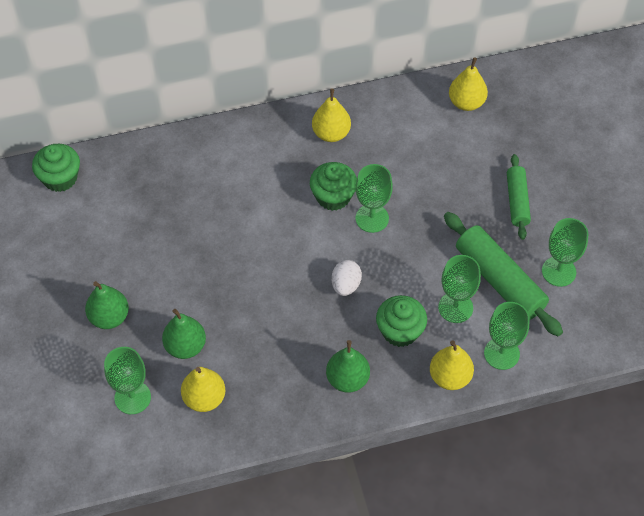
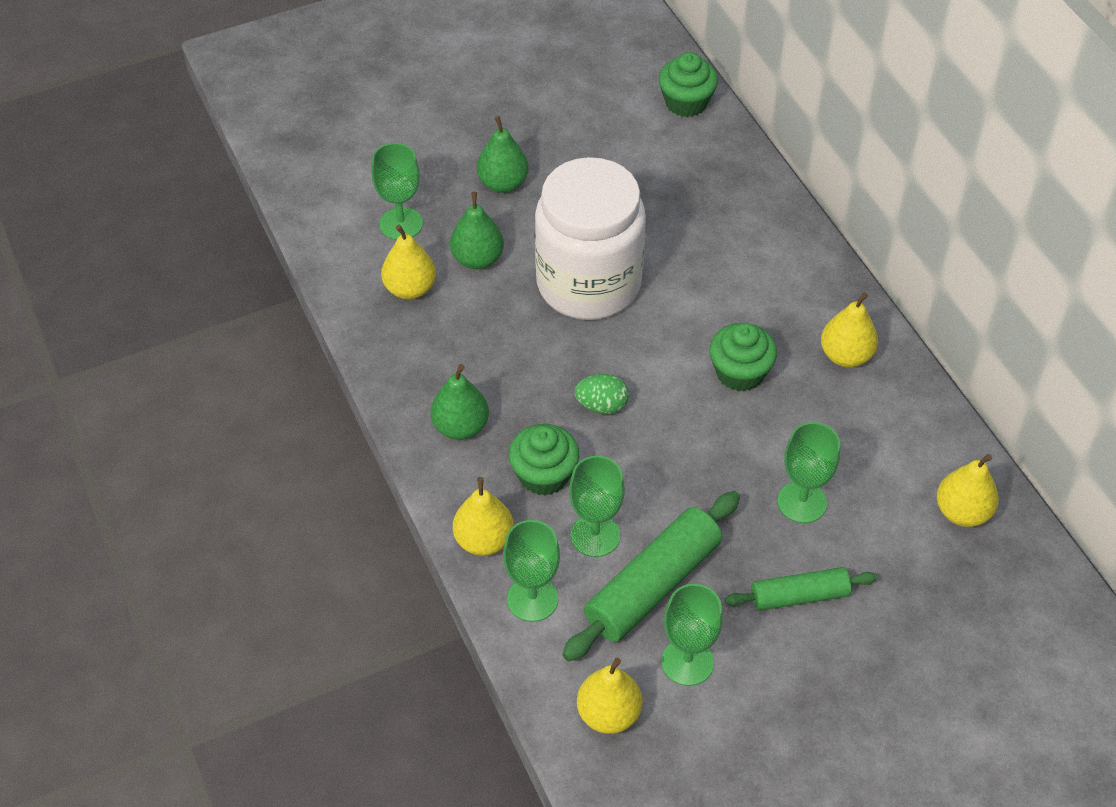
camera: 80 degrees right, 5 degrees down
(229, 275) = (588, 283): none -> white jar
(346, 285) = (601, 406): white egg -> green egg
(372, 218) = (717, 421): green goblet -> green goblet (802, 502)
(592, 322) = (608, 714): none -> yellow pear

